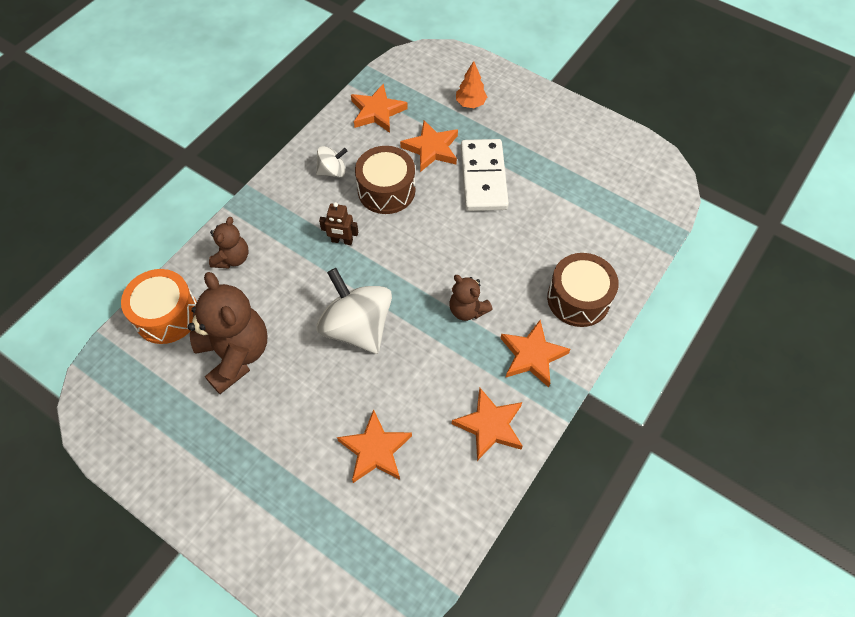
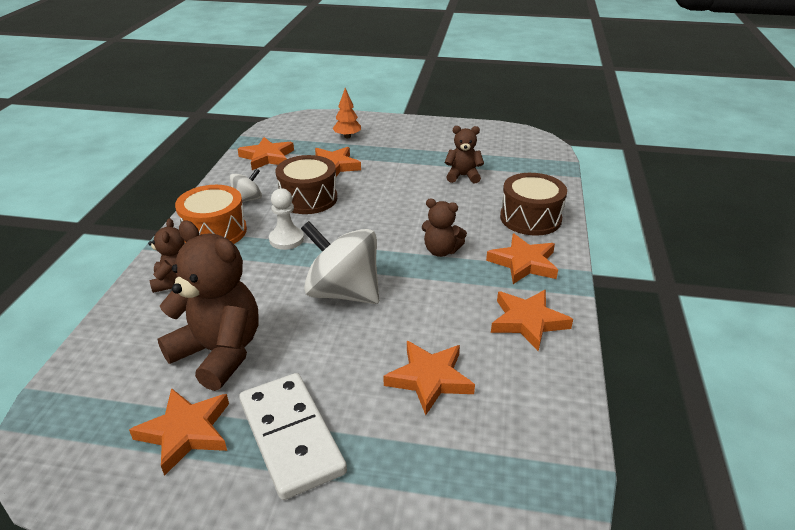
camera: 25 degrees left, 25 degrees down
(166, 315) = (115, 346): orange drum -> orange drum (215, 232)
(185, 421) = (186, 432): none -> orange star
(342, 241) = (286, 239): brown robot -> white pawn
(483, 177) = (391, 172): white domino -> white domino (291, 436)
(551, 210) = (463, 176): none -> brown teddy bear

